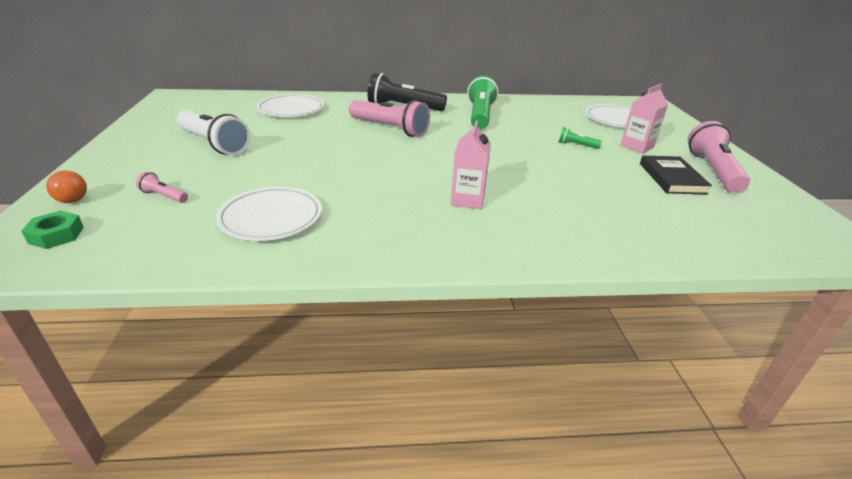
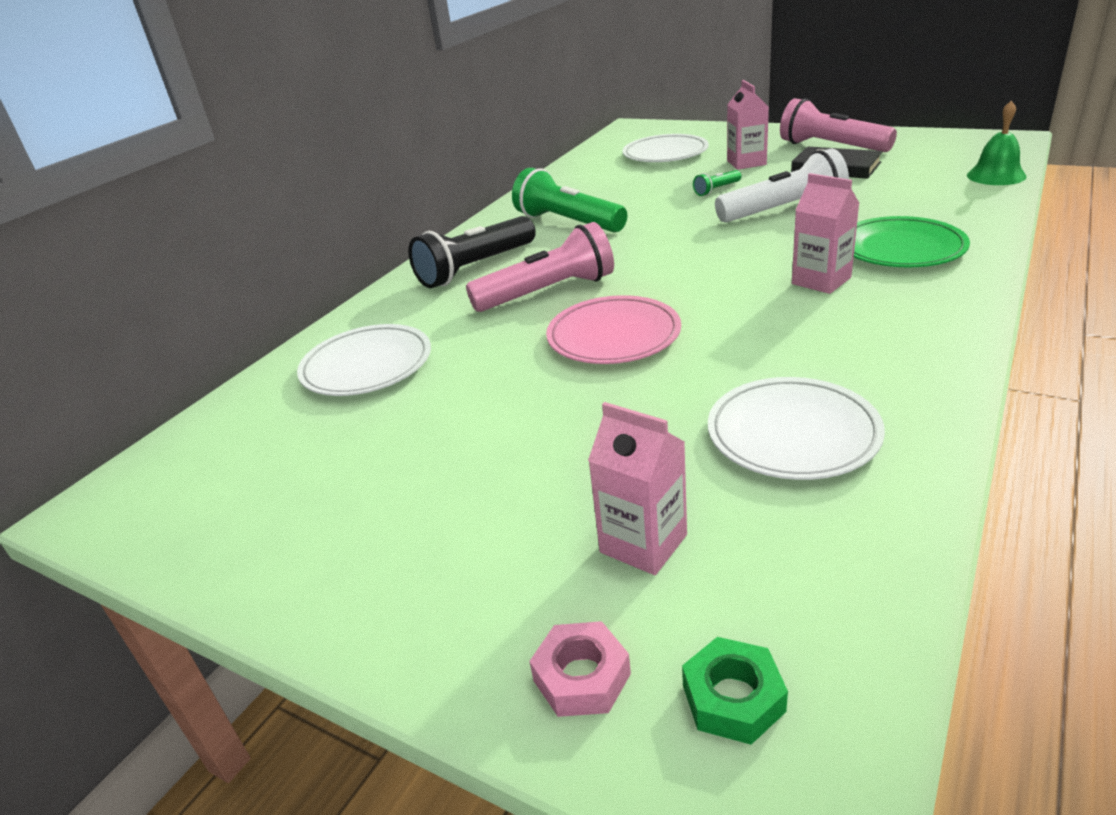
camera: 50 degrees left, 0 degrees up
(73, 201) = (582, 677): orange ball -> pink nut
(164, 196) = (643, 543): pink flashlight -> pink carton
(214, 144) = (446, 468): white flashlight -> white flashlight (783, 210)
(352, 153) = (613, 336): none -> pink plate
(546, 222) = (901, 249): none -> green plate
(751, 249) = (996, 175): none -> green bell

